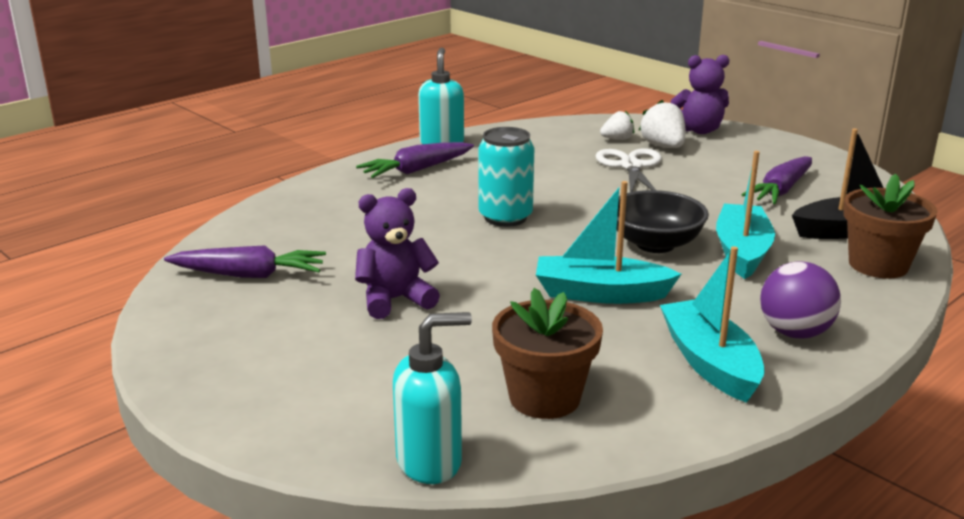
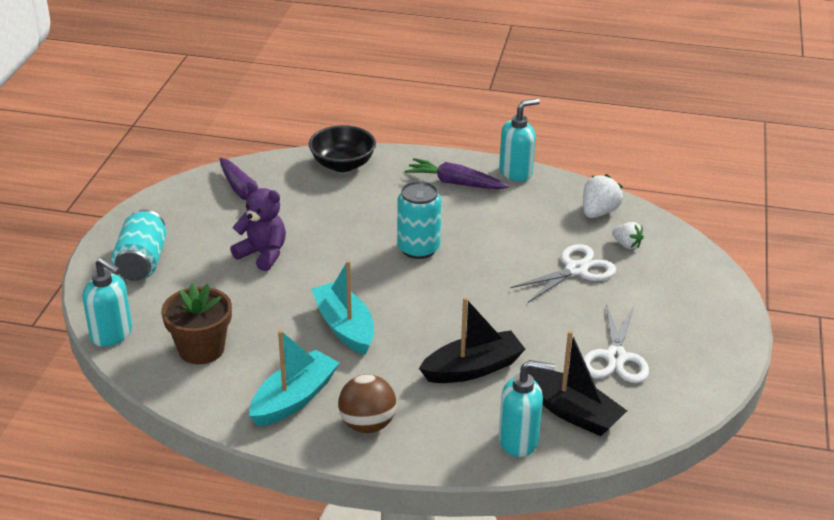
camera: 55 degrees right, 10 degrees up
(289, 387) = (142, 262): none -> turquoise can
(655, 244) = (444, 326): black bowl -> black bowl (342, 164)
(663, 146) = (639, 271): white strawberry -> white strawberry (598, 212)
(699, 130) = (702, 278): purple teddy bear -> none
(742, 252) = (473, 368): turquoise boat -> black boat
(781, 190) = (615, 357): purple carrot -> white scissors
(794, 332) = (367, 424): purple ball -> brown ball
(878, 265) = (519, 441): brown flower pot -> turquoise soap dispenser

